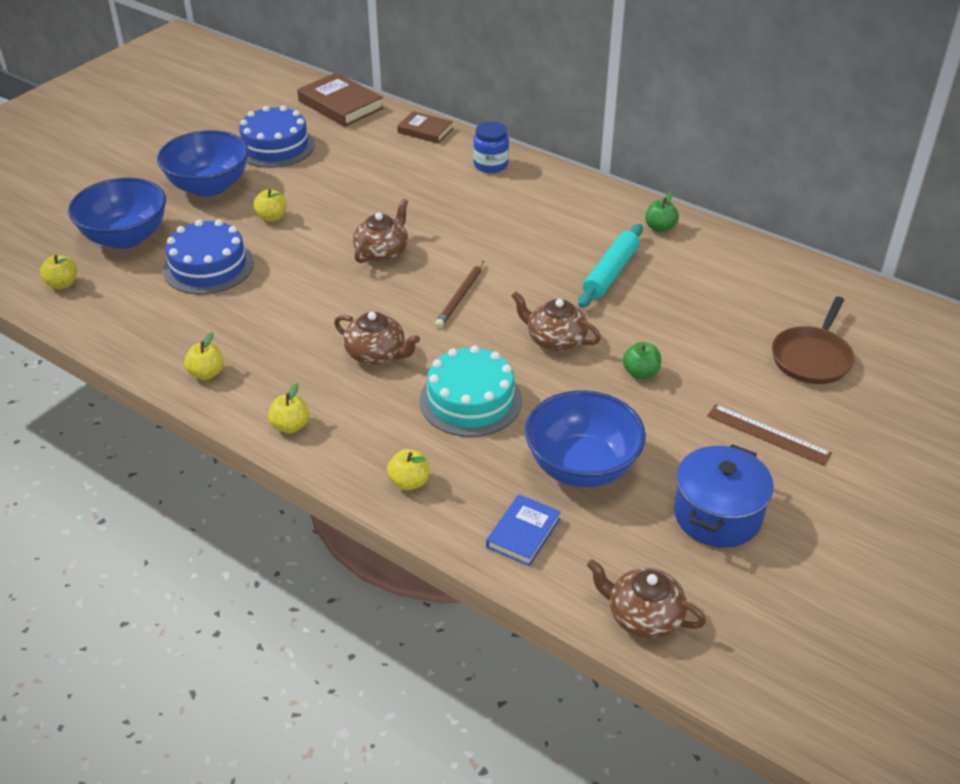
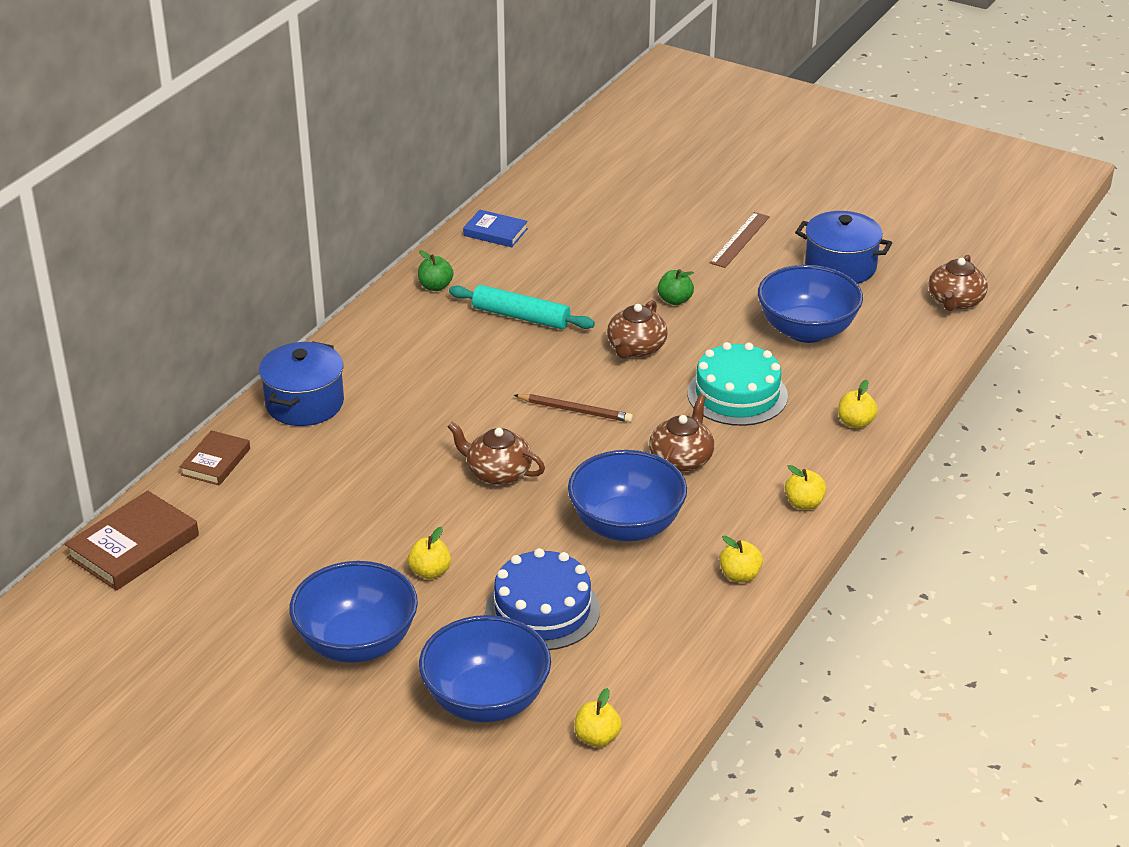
camera: 95 degrees left, 5 degrees down
(275, 146) = (249, 595): blue cake -> none
(293, 315) = (626, 526): none -> blue bowl
(491, 165) = (304, 403): blue jar -> blue pot
(523, 533) = (893, 358): blue book -> blue book (495, 232)
(812, 358) = (634, 213): brown pan -> none

